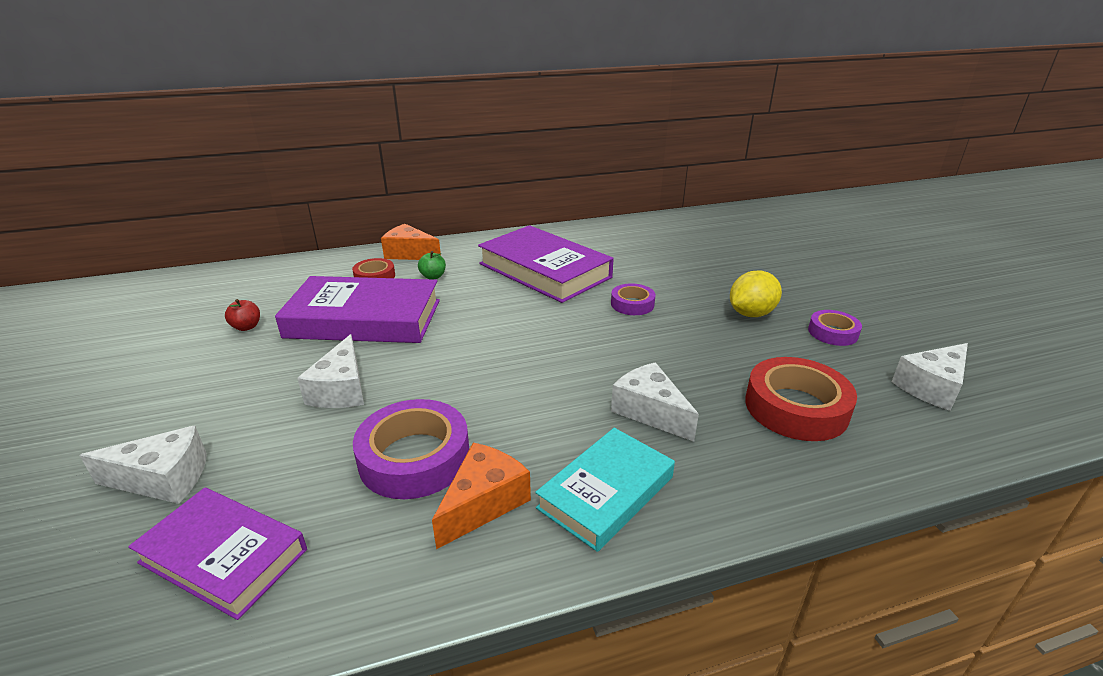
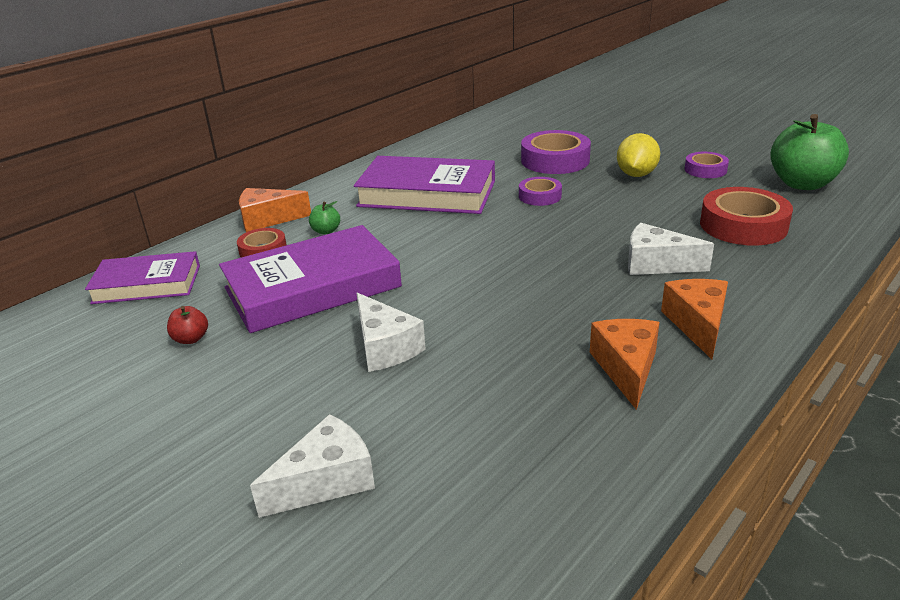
camera: 30 degrees left, 0 degrees up
(224, 556) = (480, 497): purple book -> purple book (147, 284)
(414, 457) = (529, 365): purple tape -> purple tape (555, 160)
(606, 492) = (697, 324): turquoise book -> orange cheese
(931, 387) = (802, 184): white cheese -> green apple

